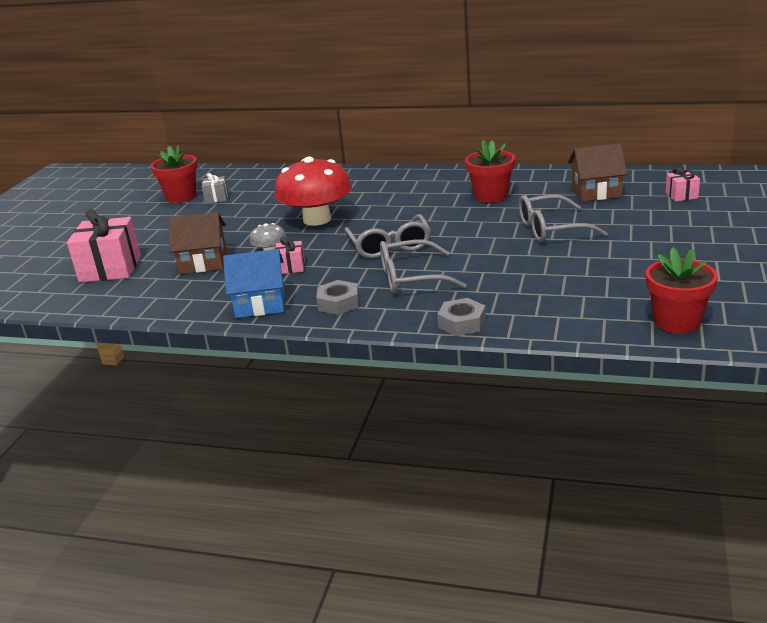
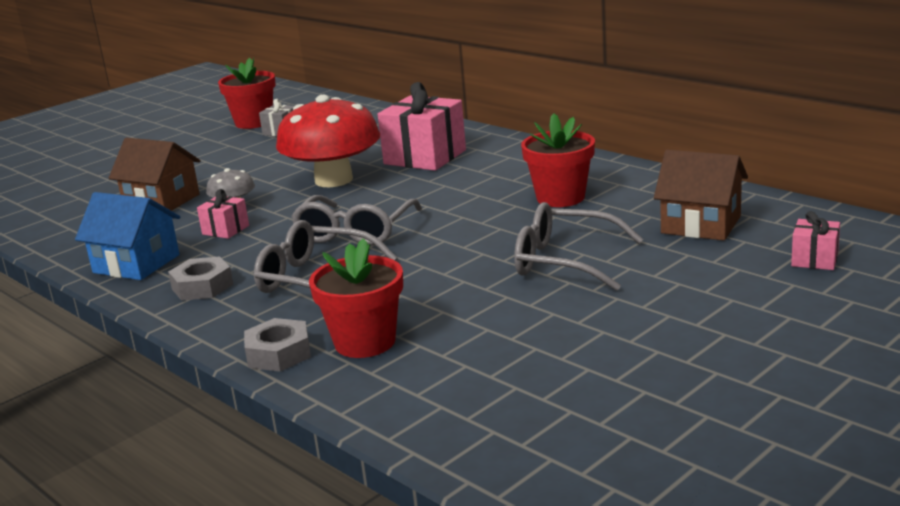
camera: 30 degrees right, 5 degrees down
(110, 269) = (81, 186): pink gift -> pink gift (425, 157)
(677, 321) = (522, 444): red flower pot -> red flower pot (365, 342)

